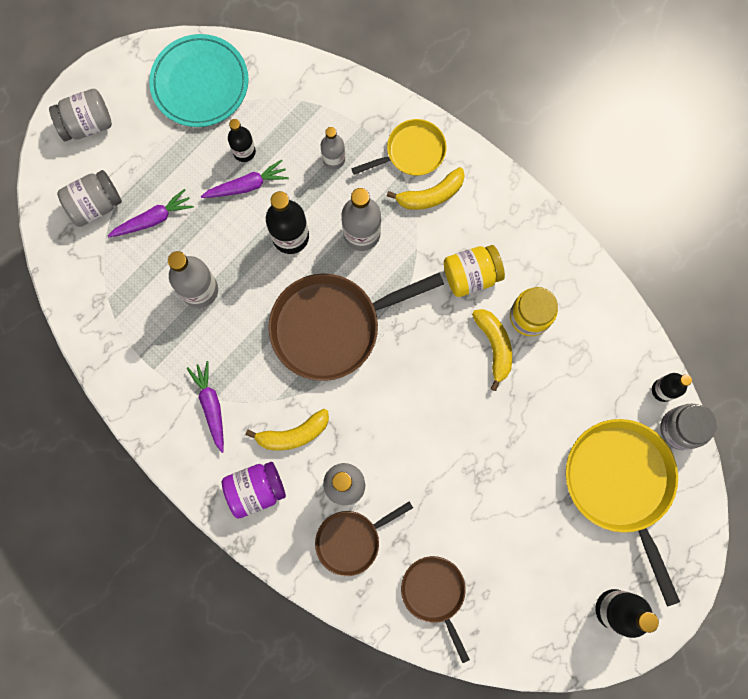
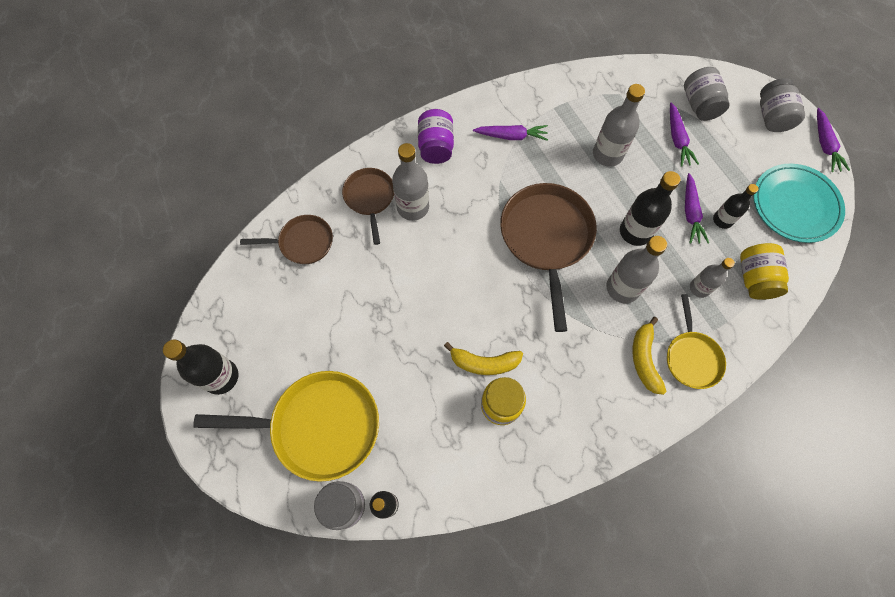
camera: 110 degrees right, 10 degrees down
(109, 64) = (825, 145): none -> purple carrot
(293, 434) = (468, 184): yellow banana -> none
(471, 275) = (556, 367): yellow jar -> yellow jar (754, 278)

